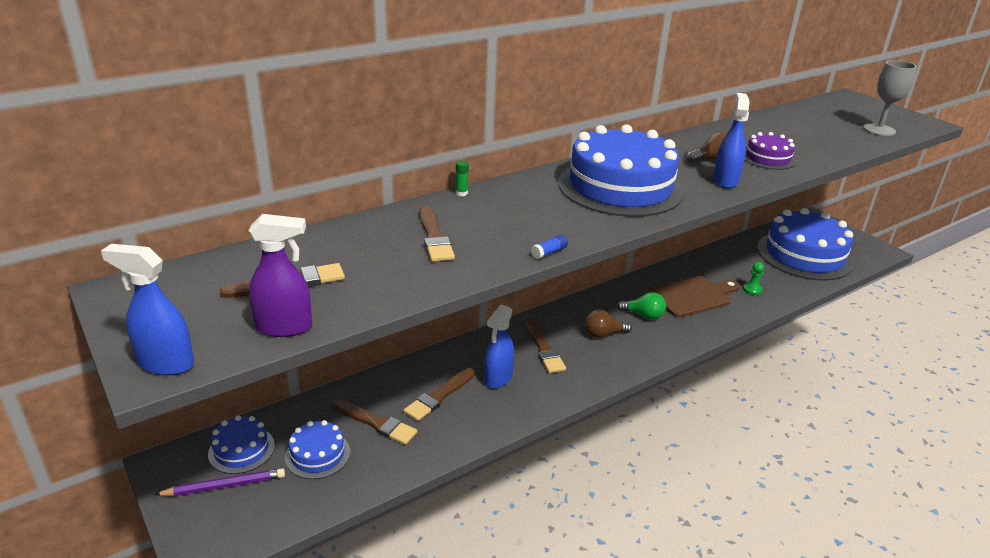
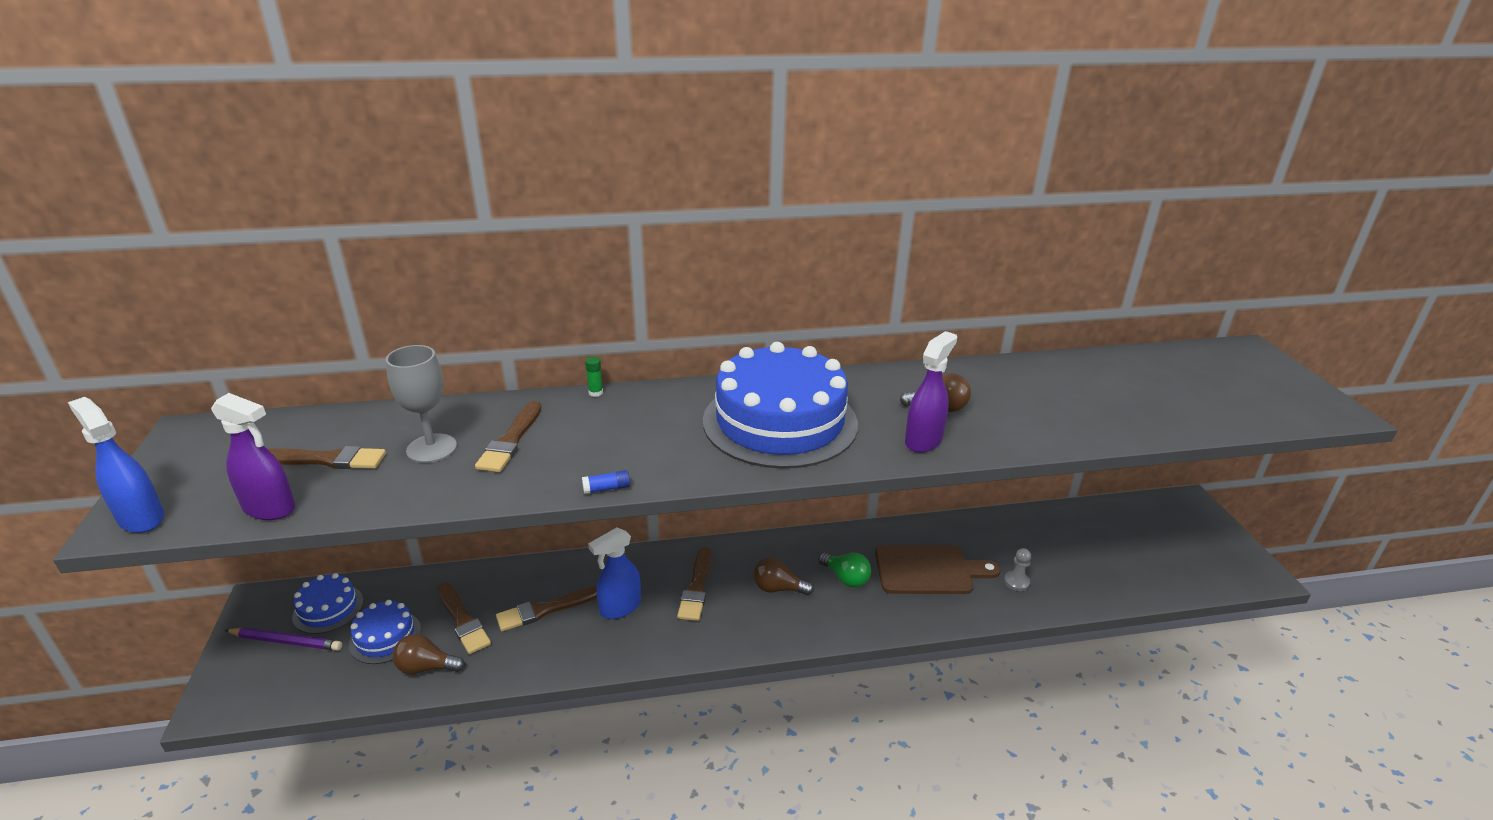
camera: 25 degrees right, 0 degrees up
(376, 465) = (426, 667): none -> brown light bulb
(725, 181) = (923, 441): blue spray bottle -> purple spray bottle
(752, 289) = (1016, 582): green pawn -> grey pawn
(768, 158) = (1019, 420): purple cake -> none
(804, 255) = (1132, 552): blue cake -> none
(879, 130) = (1240, 408): grey goblet -> grey goblet (431, 448)

